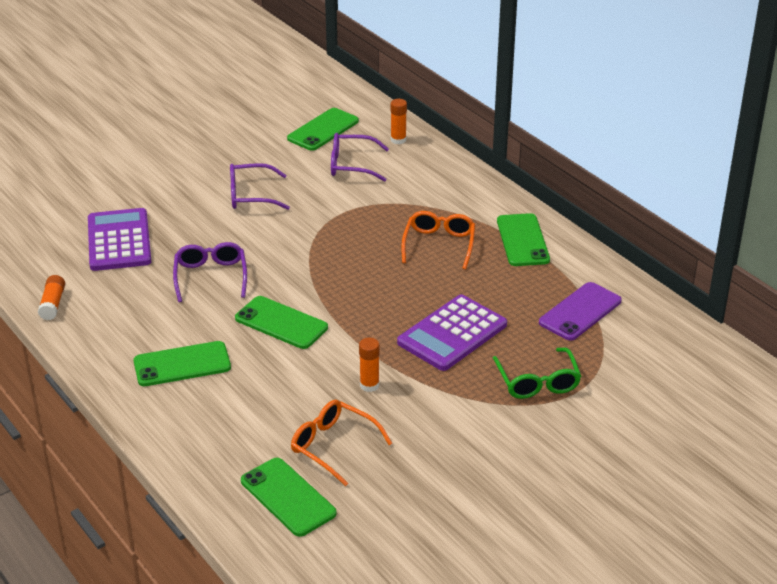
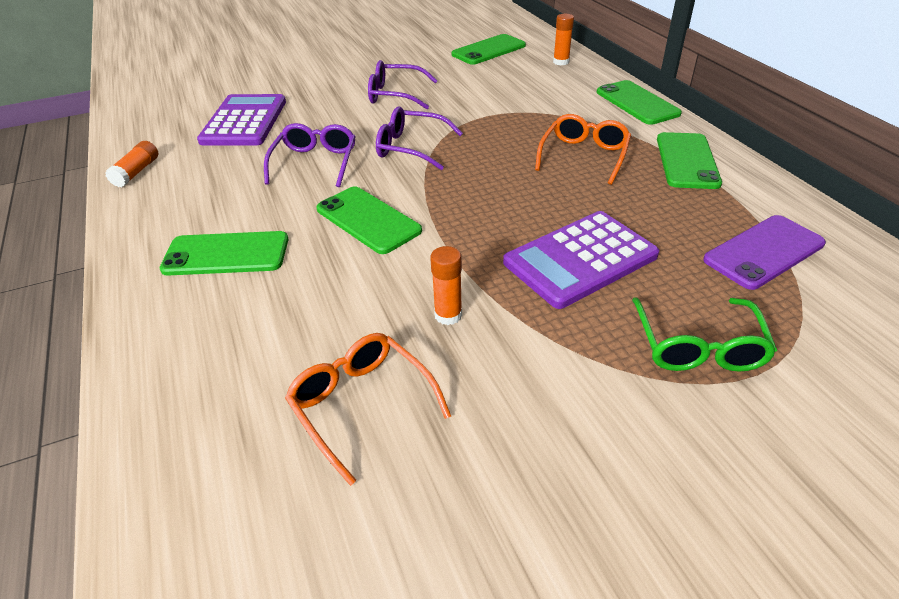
camera: 15 degrees right, 5 degrees up
(288, 497) = (253, 488): green phone -> green phone (637, 103)
(351, 165) = (507, 78): purple glasses -> purple glasses (411, 147)

